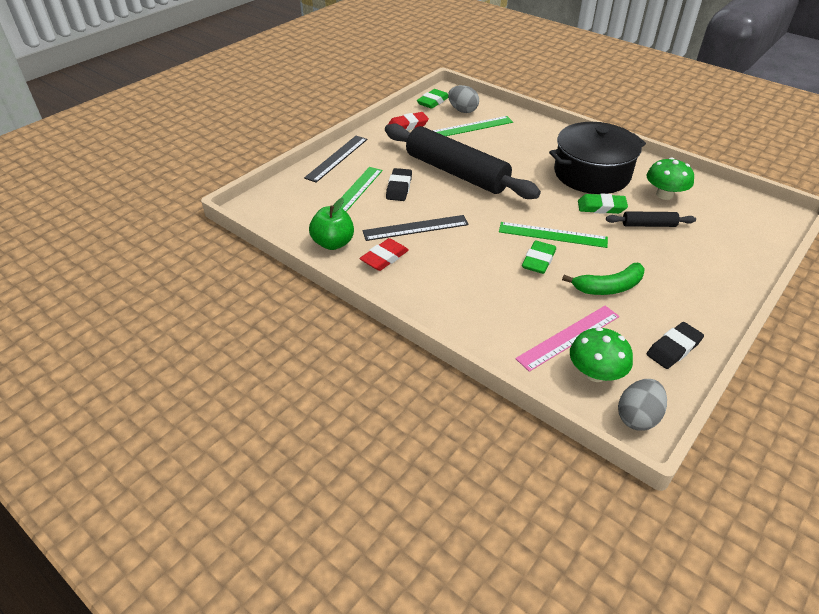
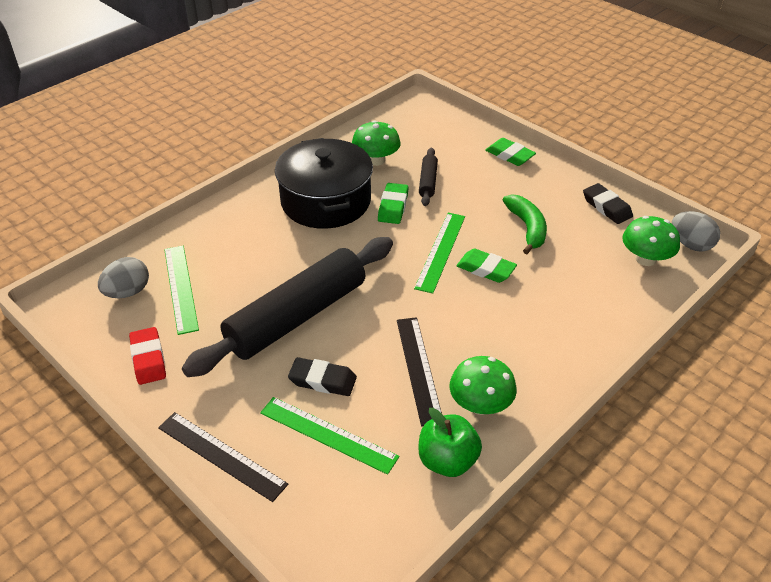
camera: 85 degrees left, 0 degrees up
(384, 258) = (480, 404): red eraser -> green mushroom
(433, 102) = (84, 323): green eraser -> green eraser (509, 155)
(568, 337) = (602, 267): pink ruler -> none

